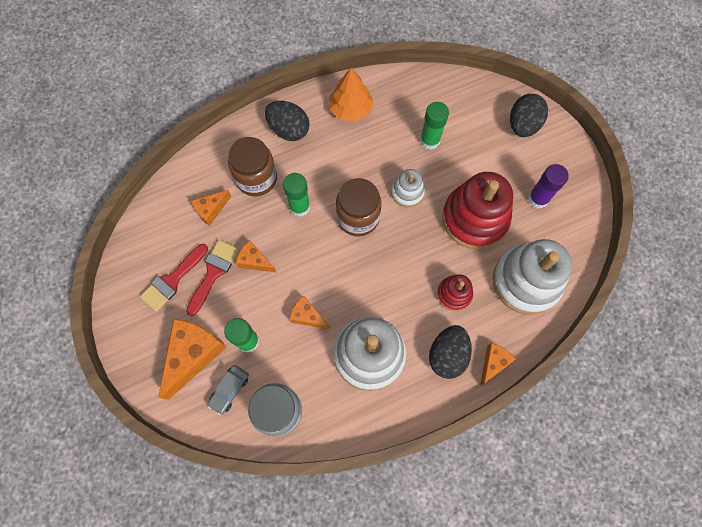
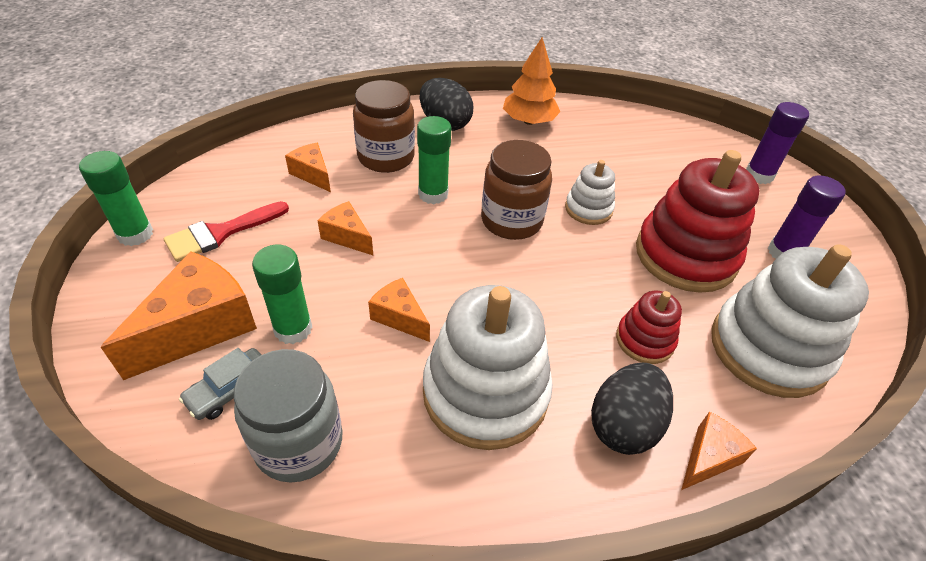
camera: 10 degrees right, 25 degrees down
(211, 210) = (312, 174): orange cheese -> orange cheese turned 75 degrees clockwise
(213, 273) = (282, 237): red brush -> none
(430, 140) = (628, 166): green glue stick -> green glue stick (135, 234)
(523, 125) = (759, 175): black egg -> purple glue stick

